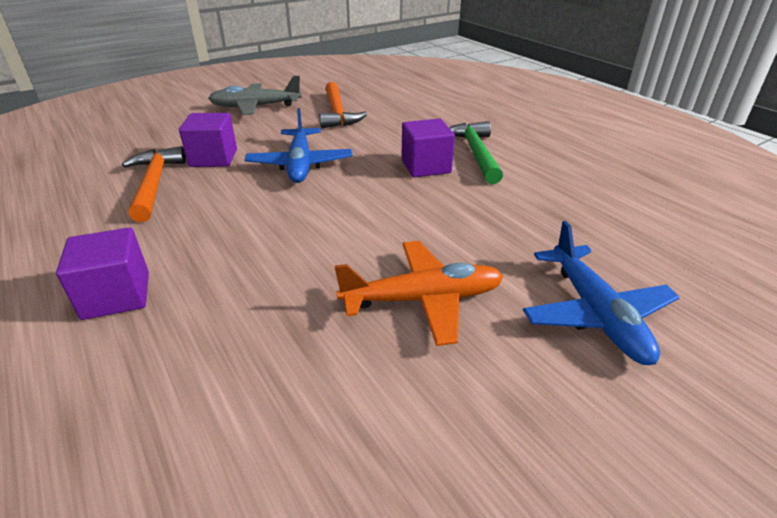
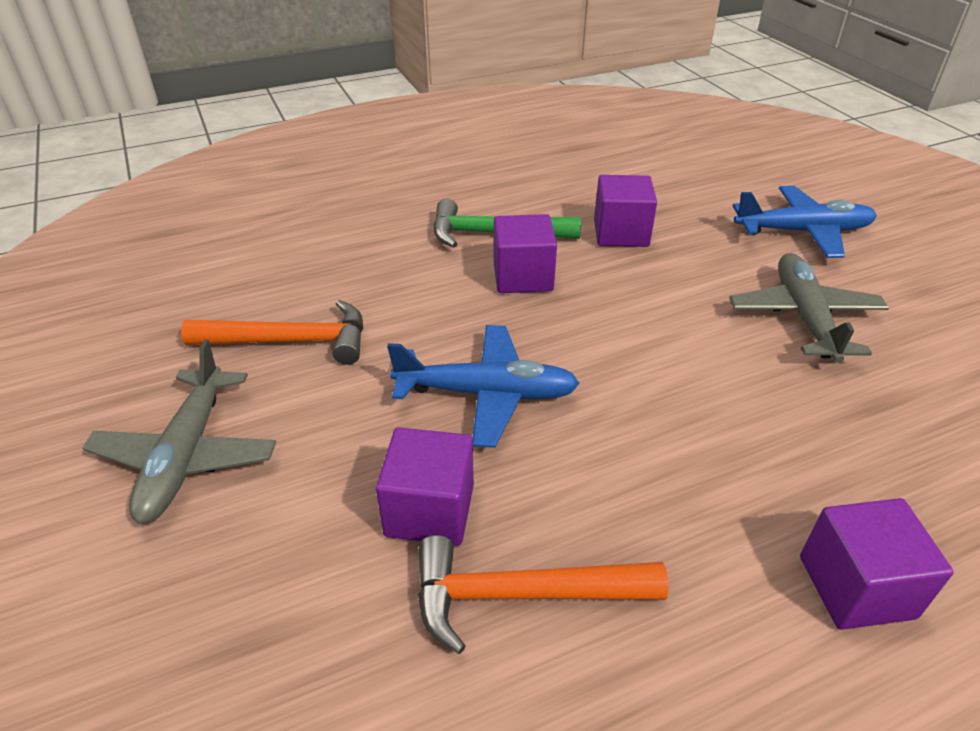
camera: 80 degrees left, 5 degrees up
(423, 299) = (804, 317): orange plane -> grey plane
(512, 202) = (621, 233): none -> purple cube

